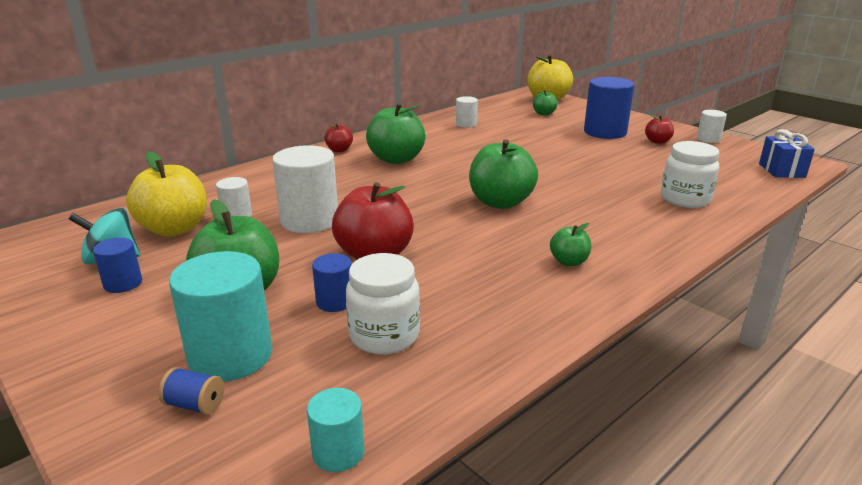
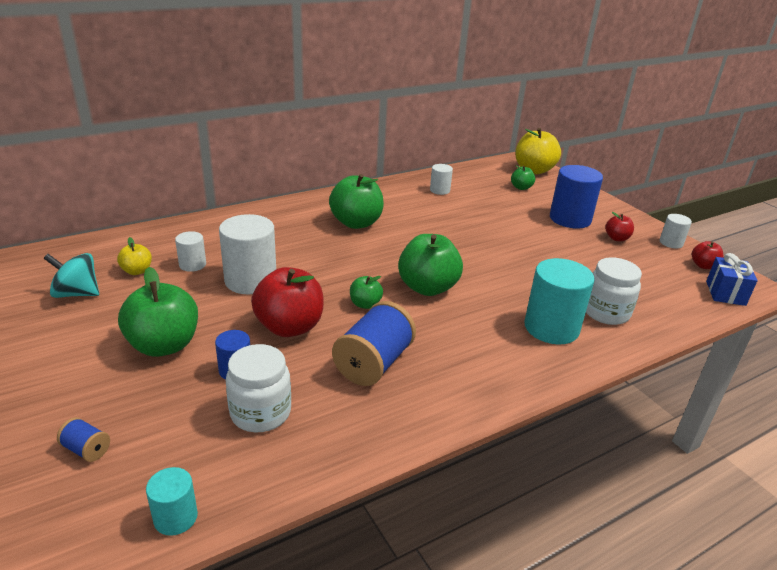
camera: 10 degrees right, 5 degrees up
(123, 283) = (76, 321): blue cylinder -> none
(174, 229) = (137, 271): yellow apple -> yellow apple, size x0.51
(230, 356) = (131, 408): turquoise cylinder -> turquoise cylinder (551, 328)
(339, 150) = (310, 204): red apple -> red apple (703, 266)
(482, 273) = (373, 363): none -> blue spool
(569, 262) = (457, 365): green apple -> green apple (365, 304)

